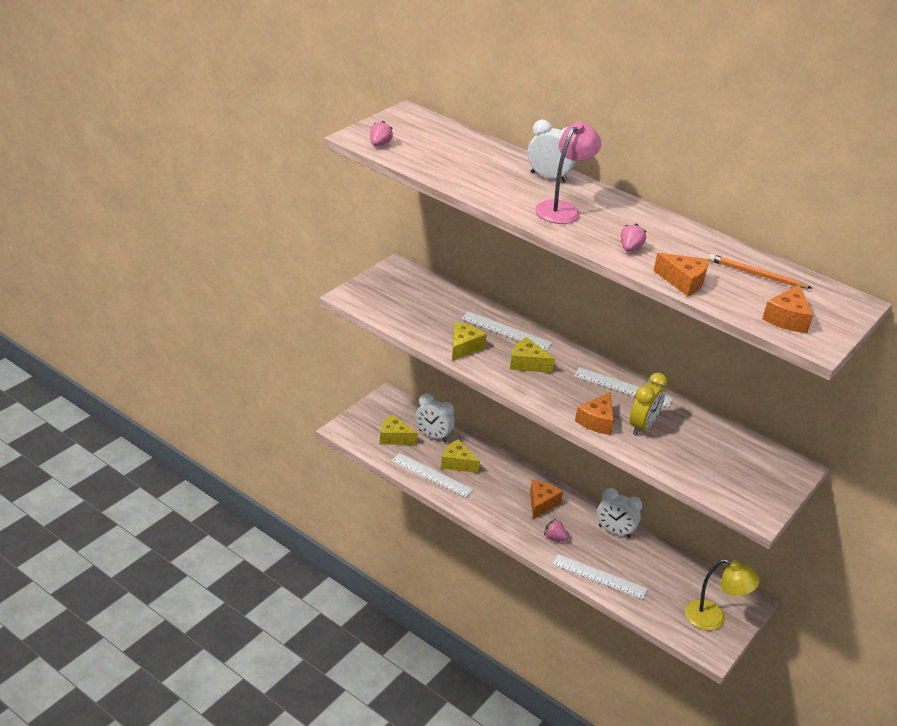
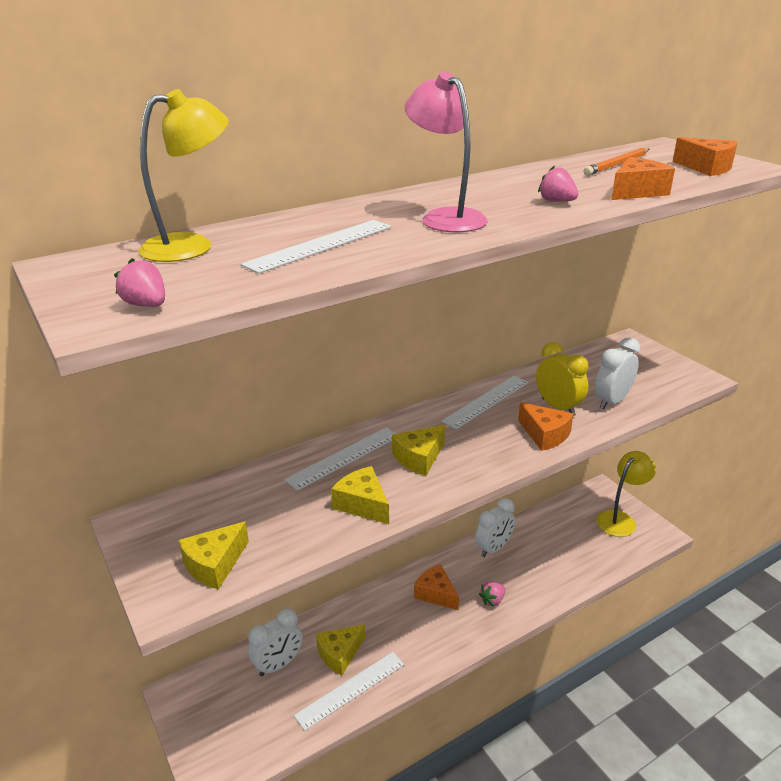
camera: 65 degrees left, 5 degrees down
(394, 437) = (260, 712): yellow cheese -> yellow cheese (214, 565)
(457, 138) = (191, 246): none -> yellow lamp
(548, 177) = (354, 212): white clock -> white clock (611, 401)
(599, 577) = (557, 582): white ruler -> white ruler (320, 245)

